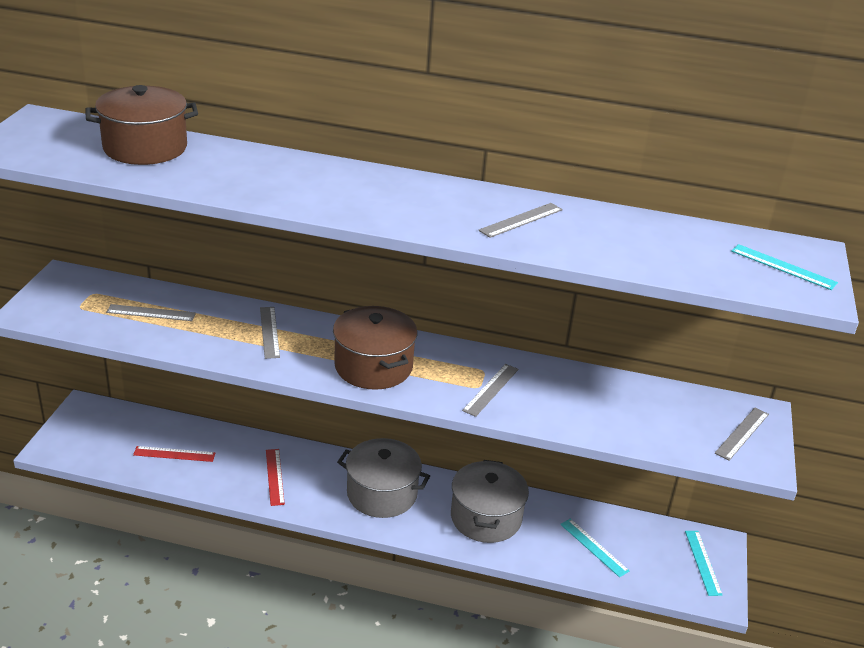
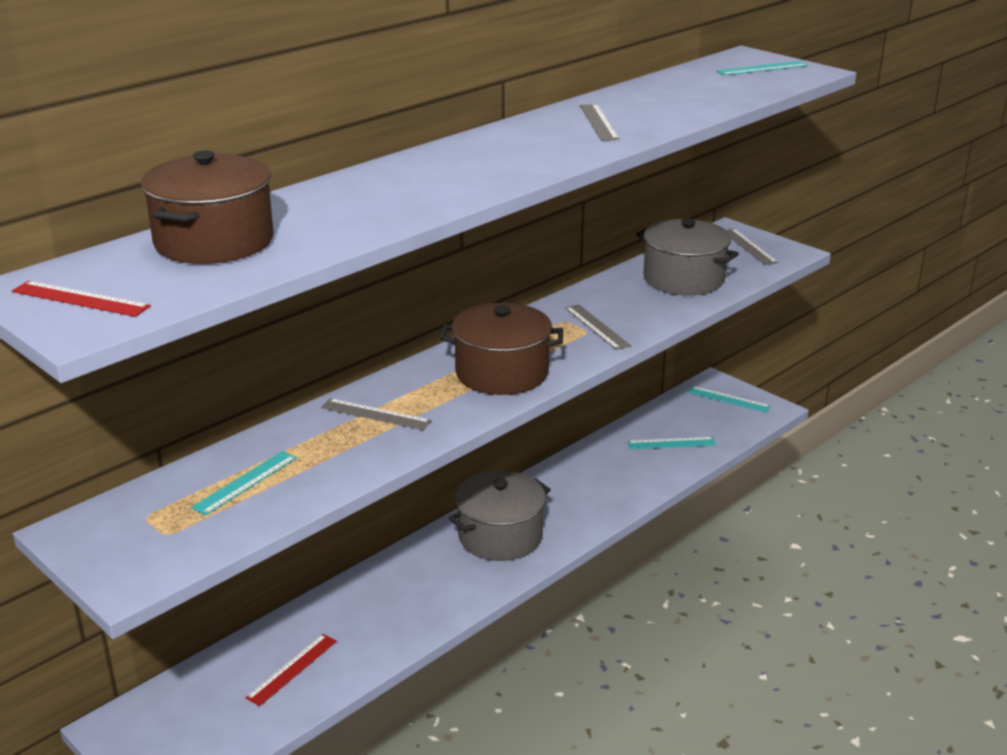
camera: 55 degrees left, 5 degrees down
(151, 313) = (245, 482): grey ruler -> turquoise ruler
(274, 476) = (407, 601): red ruler -> red ruler (80, 299)
(486, 517) = (587, 486): grey pot -> grey pot (683, 279)

